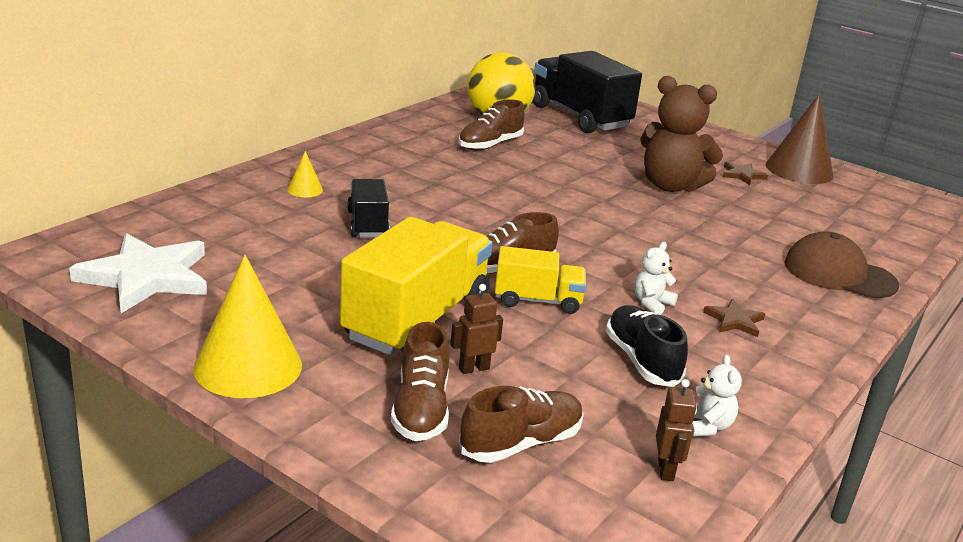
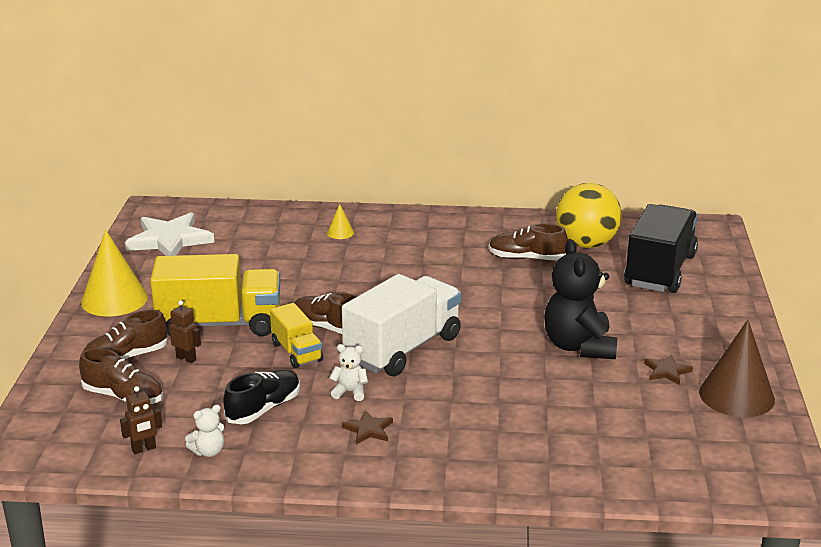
camera: 60 degrees right, 0 degrees up
(367, 224) = (322, 267): black truck -> none
(593, 250) = (403, 349): none -> white truck
(671, 186) = (579, 346): brown teddy bear -> black teddy bear
(839, 274) = (523, 459): brown cap -> none

